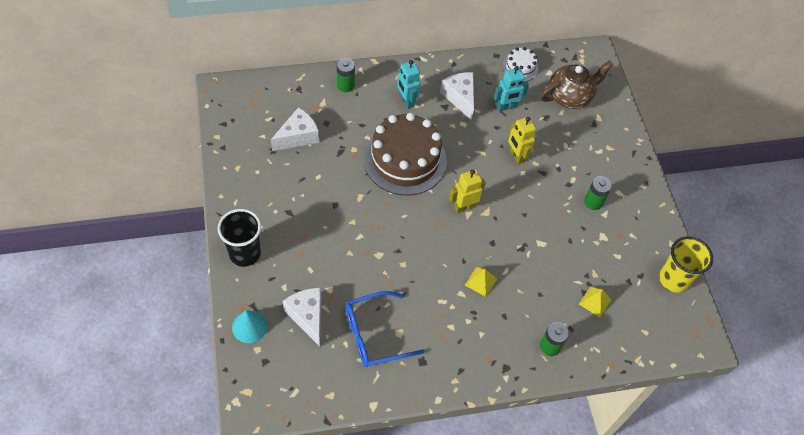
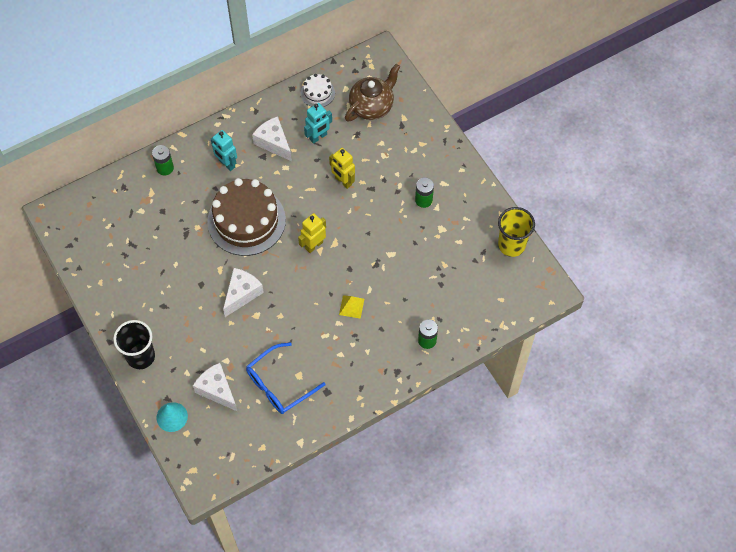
camera: 15 degrees left, 5 degrees up
(298, 136) = (142, 233): white cheese -> white cheese (242, 294)
(595, 302) = (452, 289): yellow pyramid -> none

